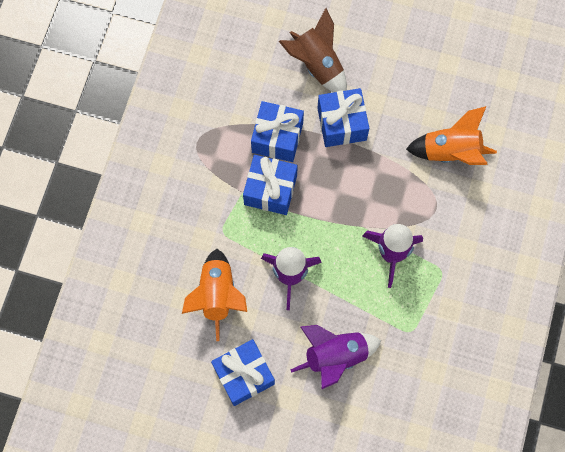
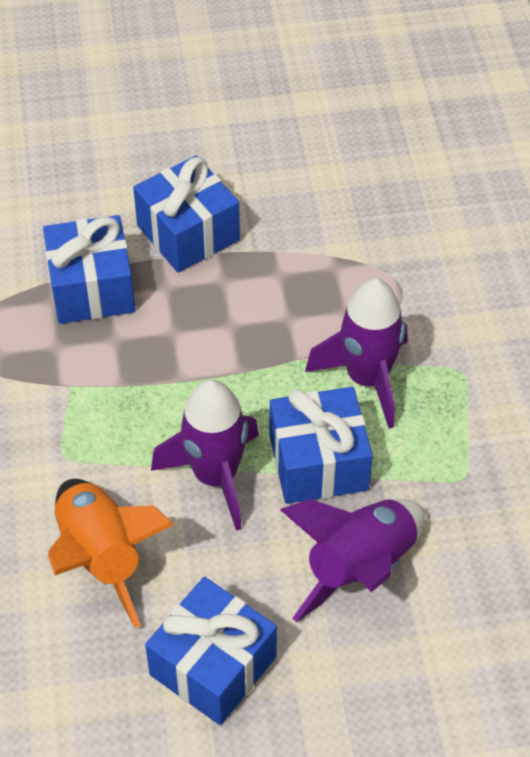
camera: 25 degrees left, 20 degrees down
(270, 190) = (117, 365): blue gift -> blue gift (318, 462)
(317, 65) = (107, 171): brown rocket -> none
(450, 152) = (379, 208): orange rocket -> none

